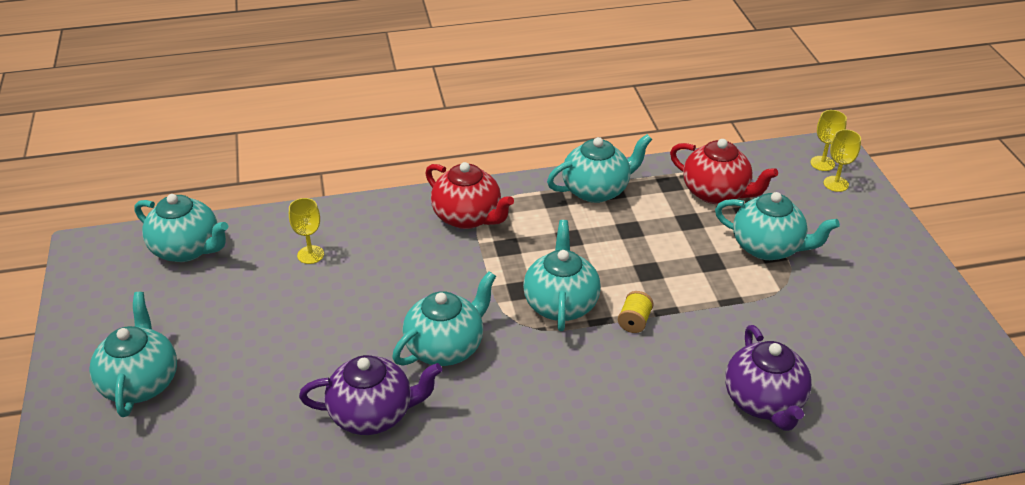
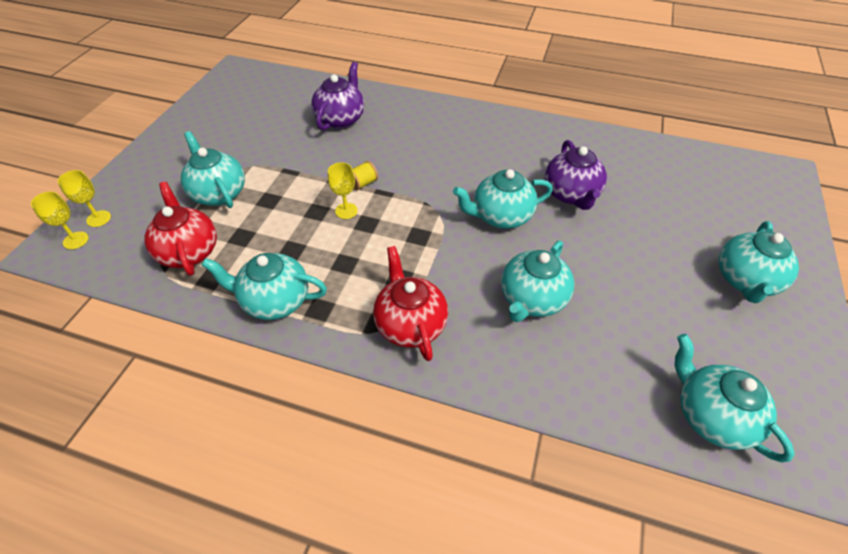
camera: 150 degrees left, 10 degrees up
(310, 255) = (579, 348): yellow goblet -> yellow goblet (346, 211)
(373, 414) = (571, 194): purple teapot -> purple teapot turned 120 degrees counterclockwise
(561, 304) = (399, 214): turquoise teapot -> turquoise teapot (532, 299)

